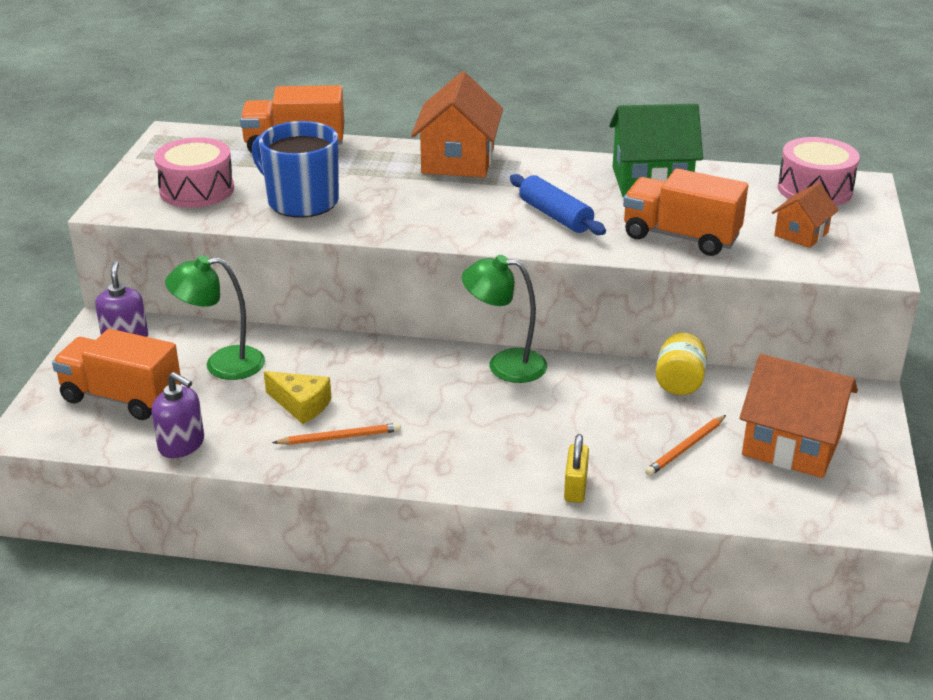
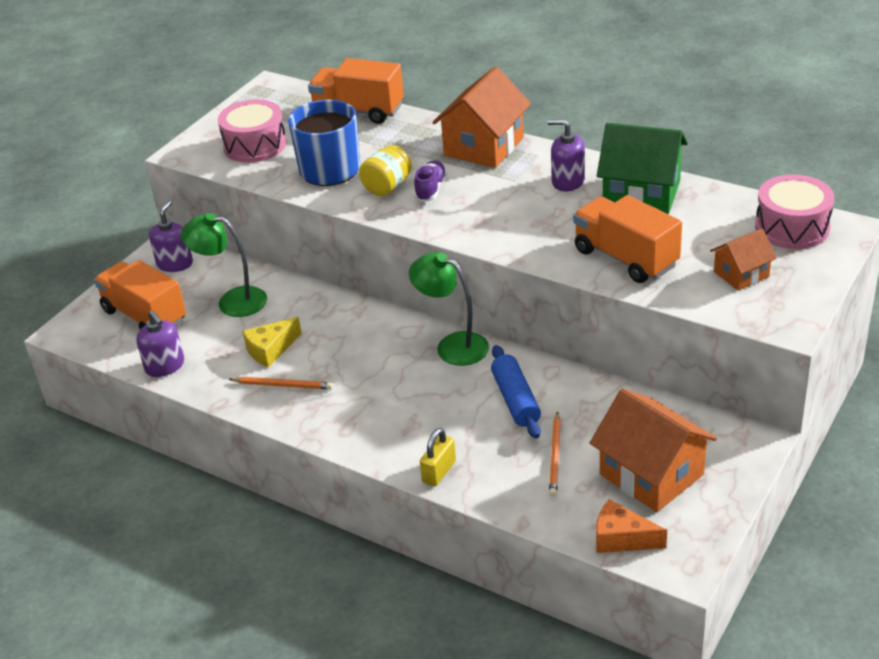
camera: 25 degrees right, 5 degrees up
(301, 405) = (270, 350): yellow cheese -> yellow cheese turned 90 degrees clockwise
(430, 205) = (431, 189): none -> purple shoe
(555, 216) = (529, 218): blue rolling pin -> blue rolling pin (515, 400)
(569, 179) = (567, 181): none -> purple soap dispenser
(679, 382) = (591, 392): yellow jar -> yellow jar (387, 186)
(686, 448) = (555, 456): orange pencil -> orange pencil turned 60 degrees counterclockwise
(807, 509) = (621, 538): none -> orange cheese

